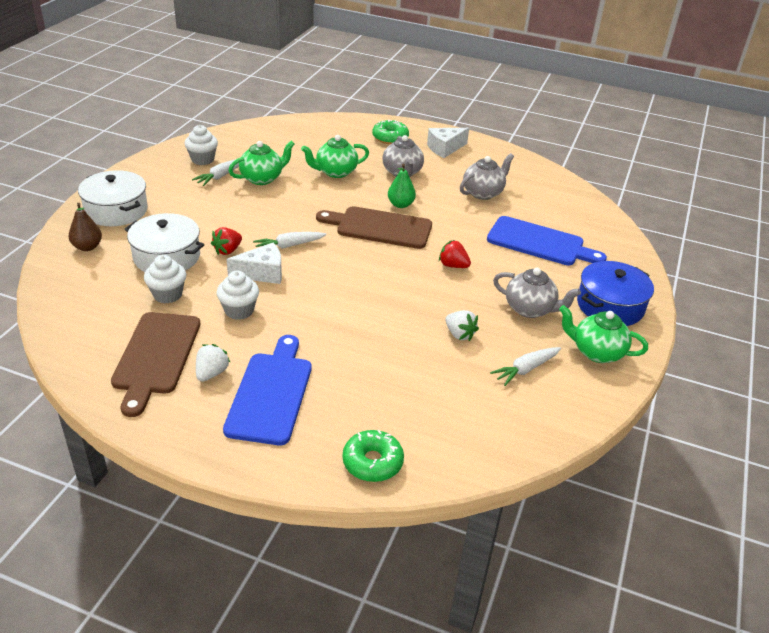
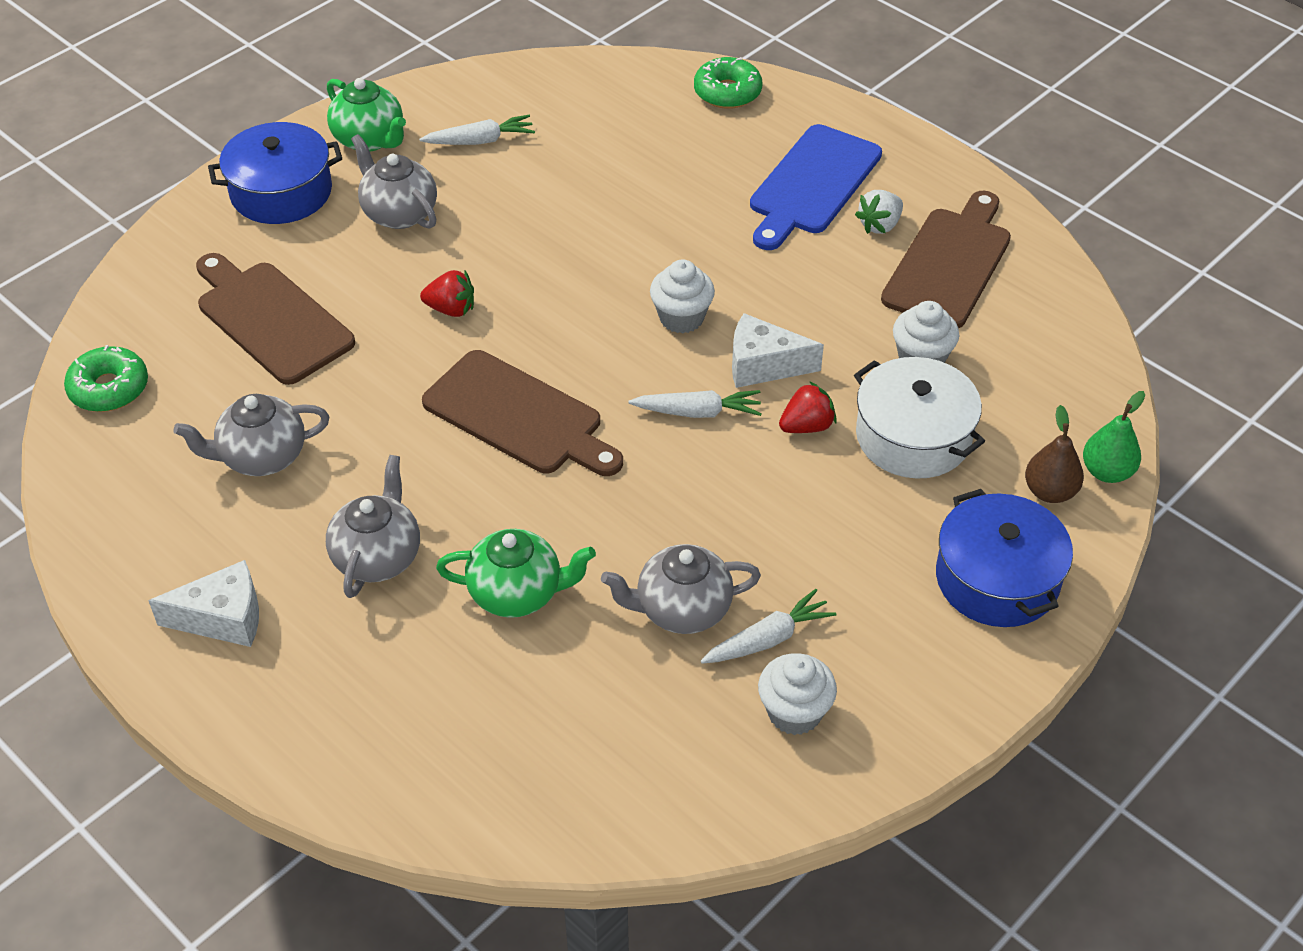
camera: 155 degrees left, 10 degrees up
(116, 210) = (997, 579): white pot -> blue pot
(239, 310) = (819, 307): white cupcake -> white cupcake (681, 318)
(262, 178) = (681, 609): green teapot -> grey teapot
(390, 138) = (319, 693): green donut -> green donut (109, 388)
(400, 204) = (444, 464): green pear -> green pear (1107, 472)
(453, 265) = (451, 309): red strawberry -> red strawberry turned 45 degrees counterclockwise
(459, 334) = (528, 201): white strawberry -> none
(540, 242) = (270, 319): blue cutting board -> brown cutting board

